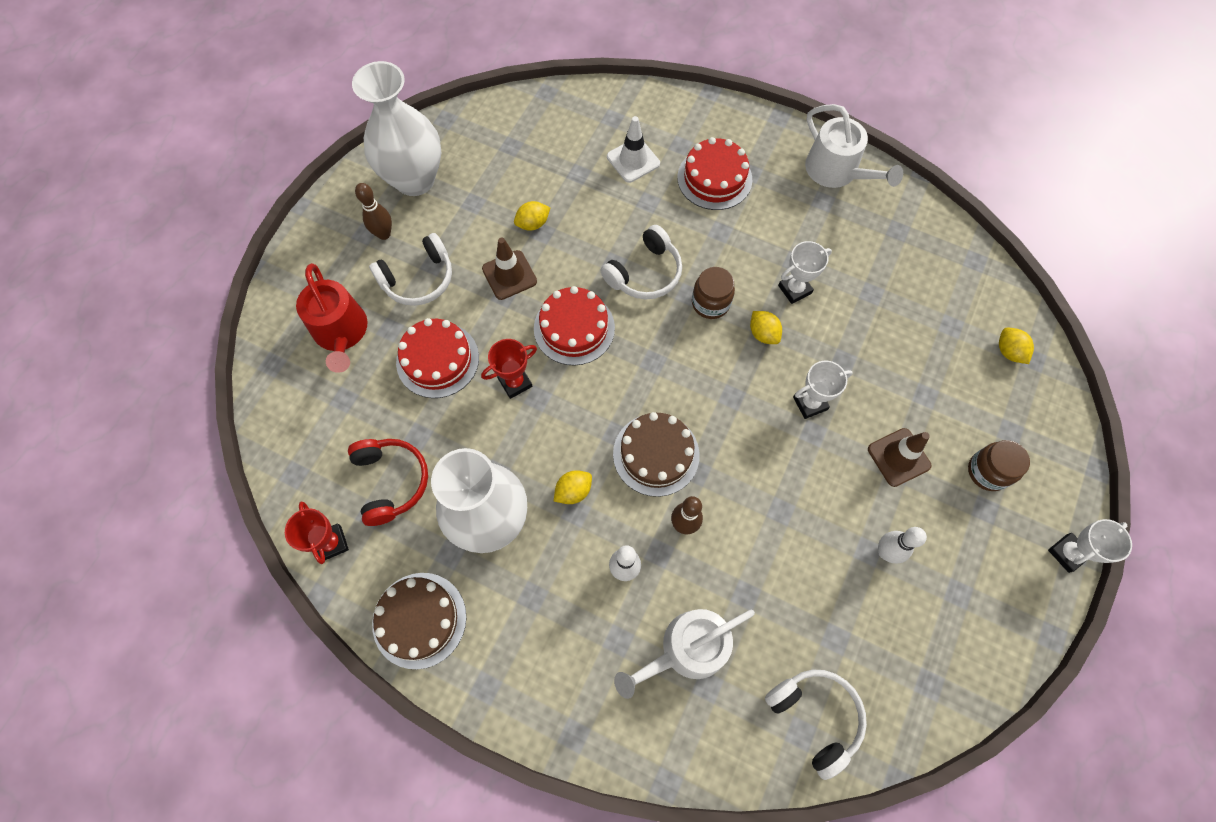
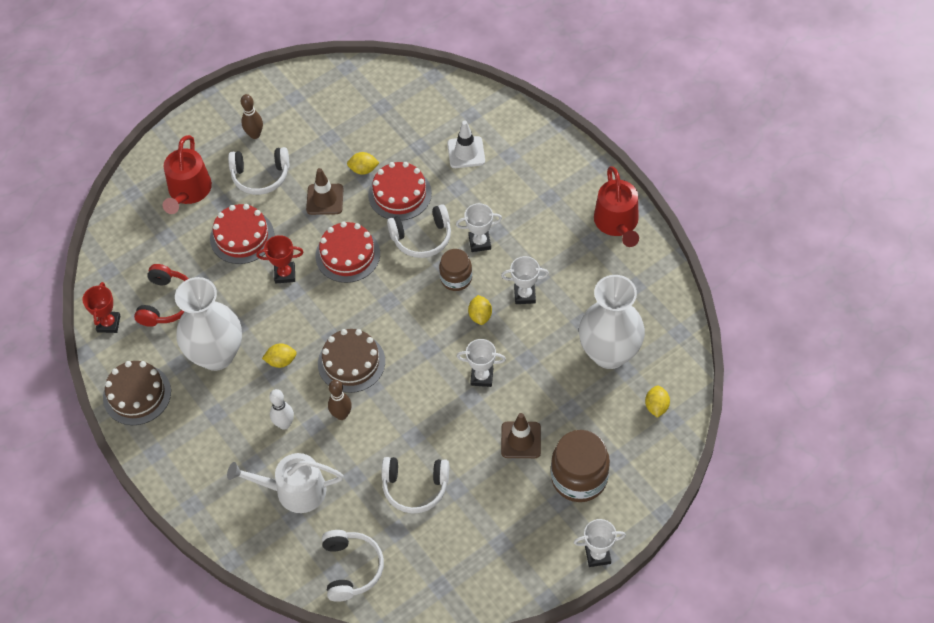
camera: 30 degrees right, 10 degrees down
(415, 179) = (298, 104): white vase -> white vase (609, 353)
(710, 252) = (479, 242): none -> white trophy
(714, 178) = (519, 190): red cake -> red cake (400, 194)
(822, 573) = (415, 487): none -> white headphones
(836, 171) = (617, 223): white watering can -> red watering can
(885, 552) = (468, 495): white bowling pin -> none
(987, 471) = (579, 478): brown jar -> brown jar, size x1.64

